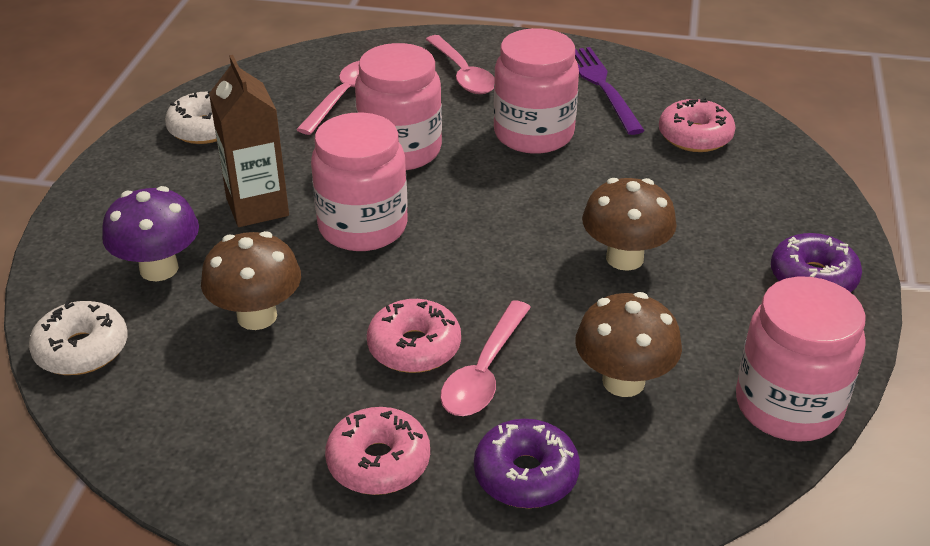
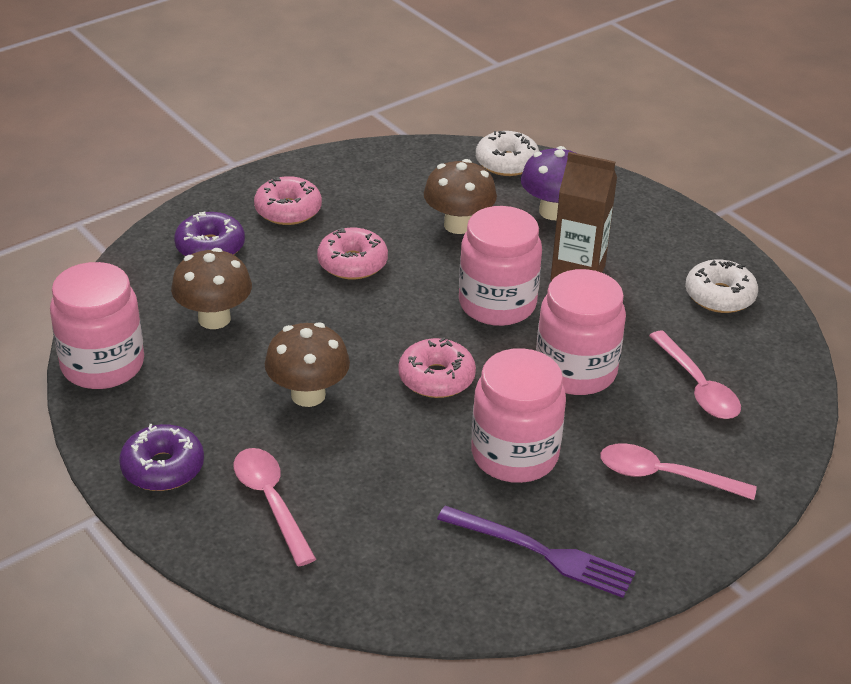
camera: 130 degrees right, 0 degrees up
(484, 372) = (297, 275): pink spoon -> pink spoon (271, 502)
(695, 136) = (393, 550): pink donut -> pink donut (436, 378)

